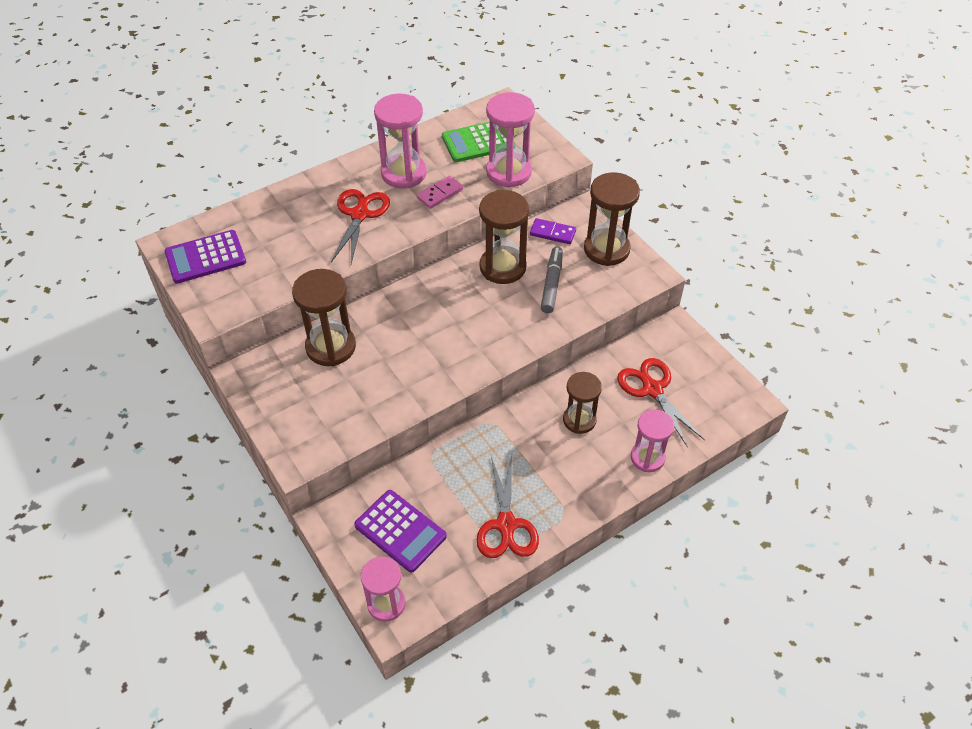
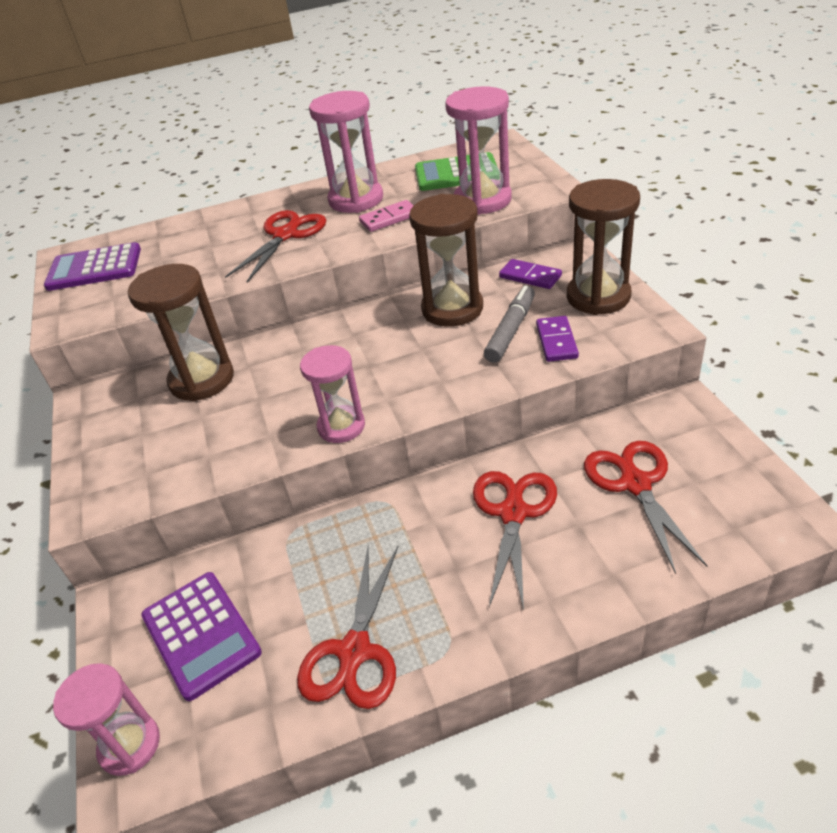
camera: 20 degrees right, 10 degrees down
(579, 420) = (513, 513): brown hourglass -> red scissors
(586, 291) = (556, 341): none -> purple domino
(647, 458) = (606, 582): pink hourglass -> pink hourglass (341, 426)

